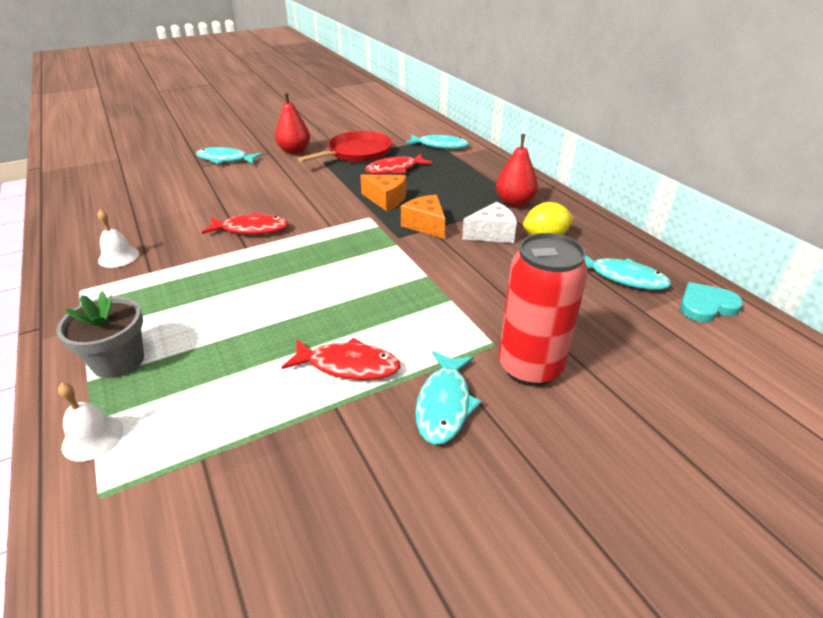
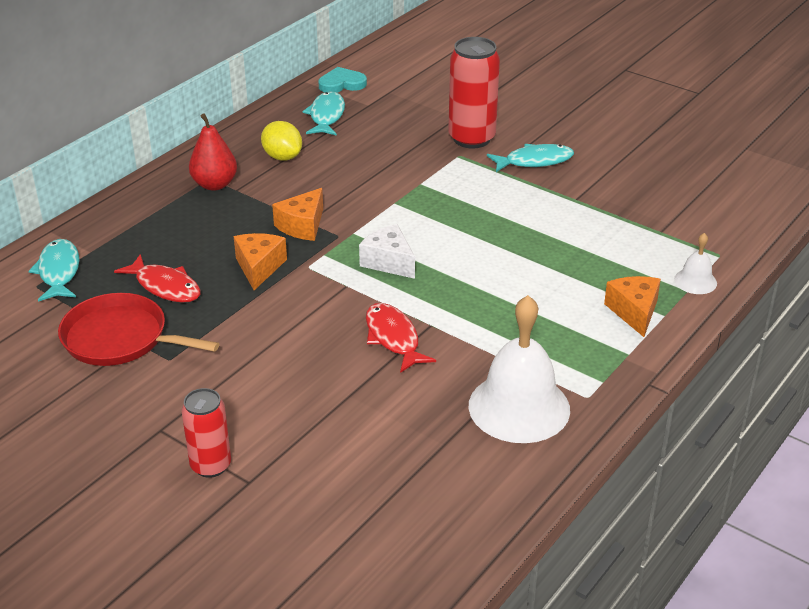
camera: 115 degrees left, 0 degrees up
(118, 361) = (634, 312): grey flower pot -> orange cheese
(119, 257) = (519, 407): white bell -> white bell, size x2.12
(225, 159) = (211, 465): turquoise fish -> red can
(294, 151) = (140, 404): red pear -> none
(348, 365) = (536, 206): red fish -> none
(492, 234) = (294, 185): white cheese -> white cheese (389, 262)
(706, 306) = (342, 84): turquoise heart -> turquoise heart turned 120 degrees clockwise

